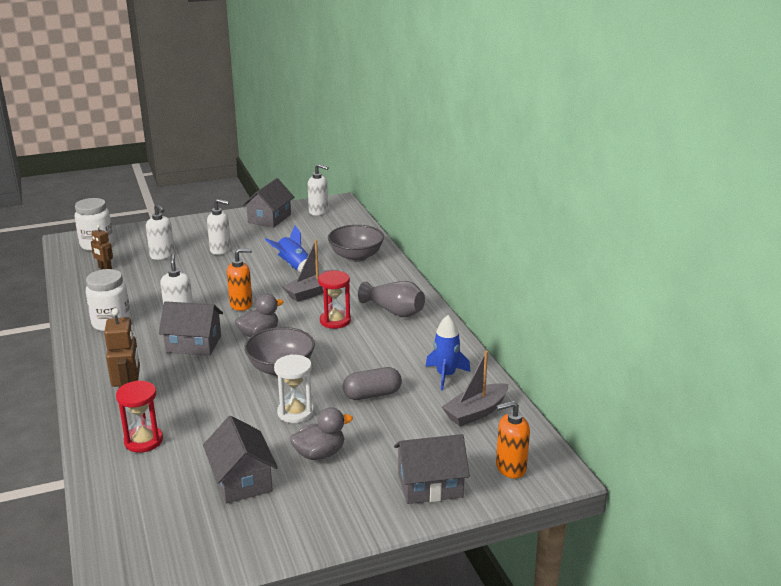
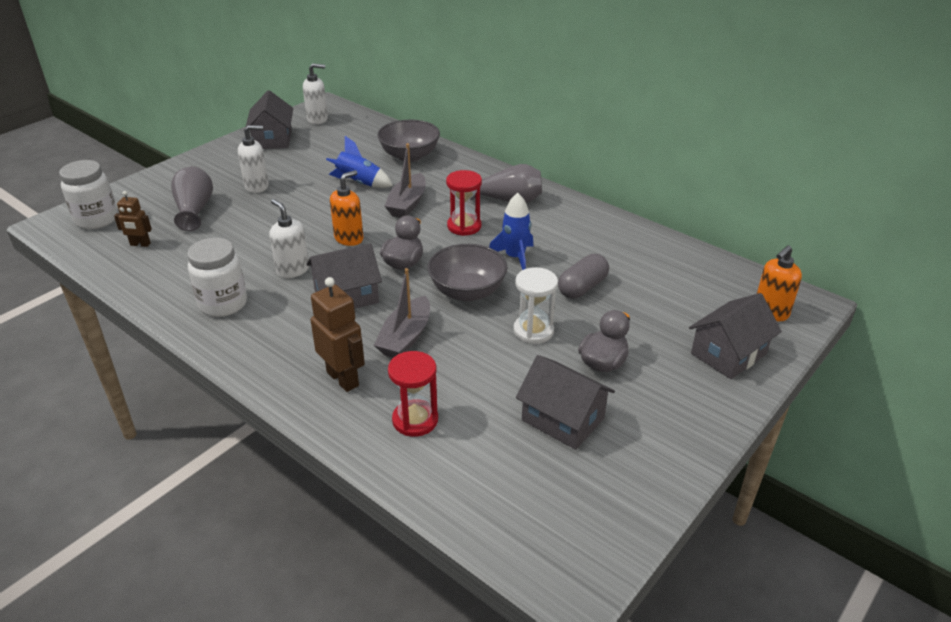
camera: 30 degrees left, 10 degrees up
(162, 255) = (194, 210): white soap dispenser -> grey vase
(446, 375) = (624, 247): blue rocket -> blue rocket (515, 257)
(476, 412) = (687, 272): grey boat -> grey boat (405, 337)

